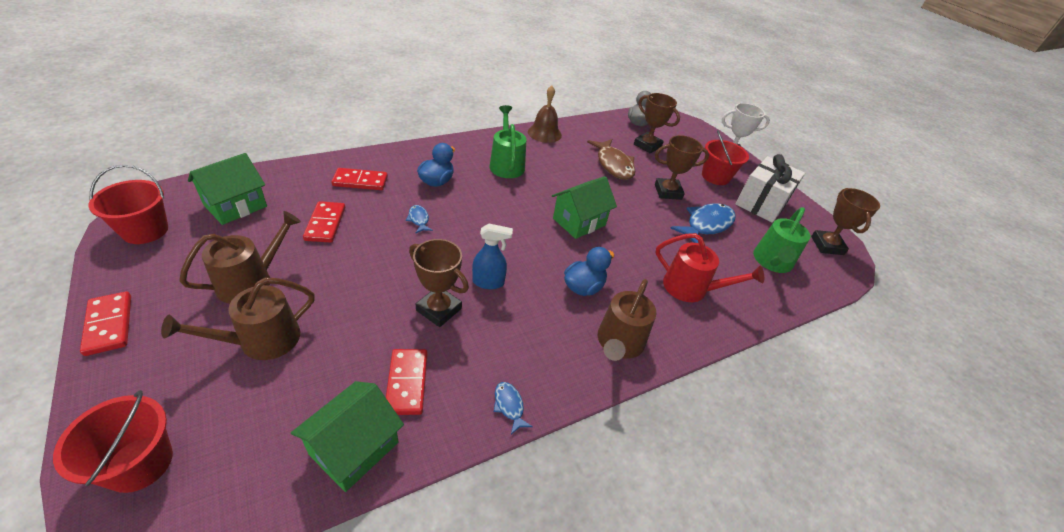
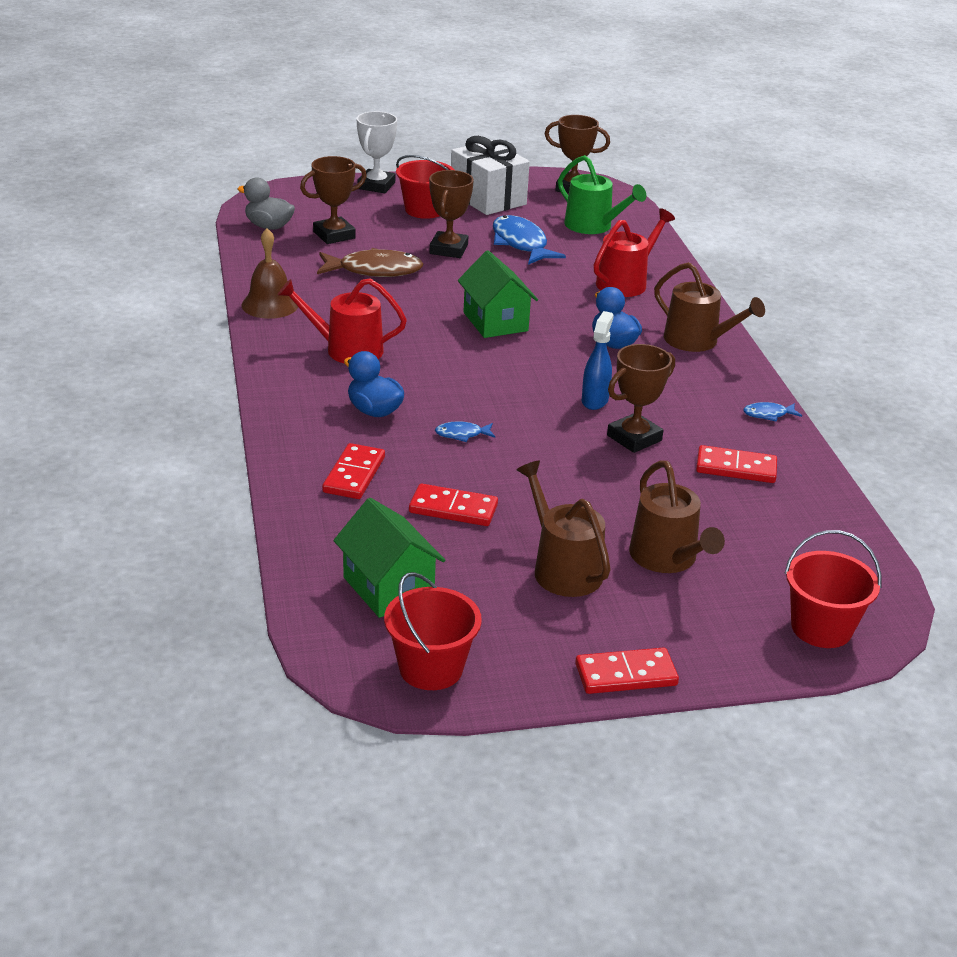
camera: 70 degrees left, 10 degrees down
(354, 448) = (810, 503): green house -> none
(506, 164) = (347, 350): green watering can -> red watering can

